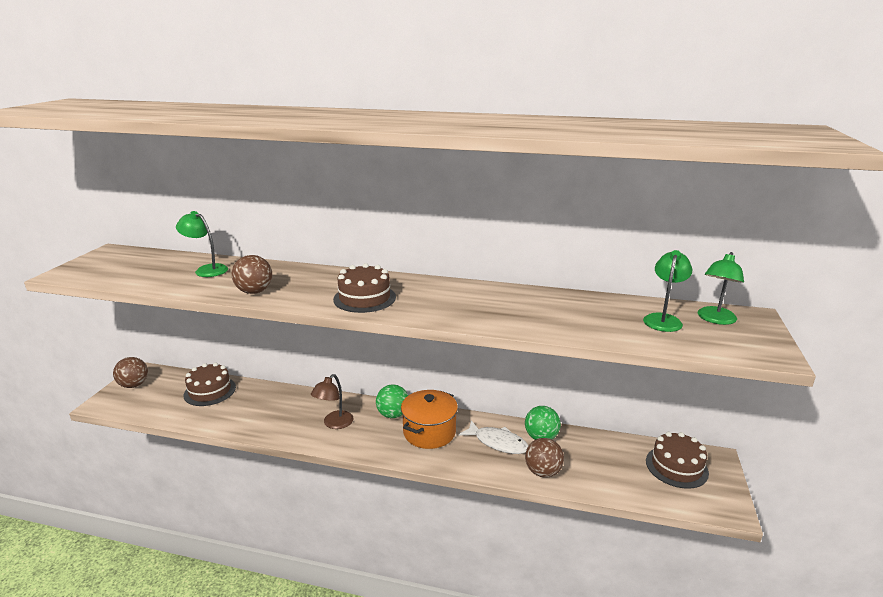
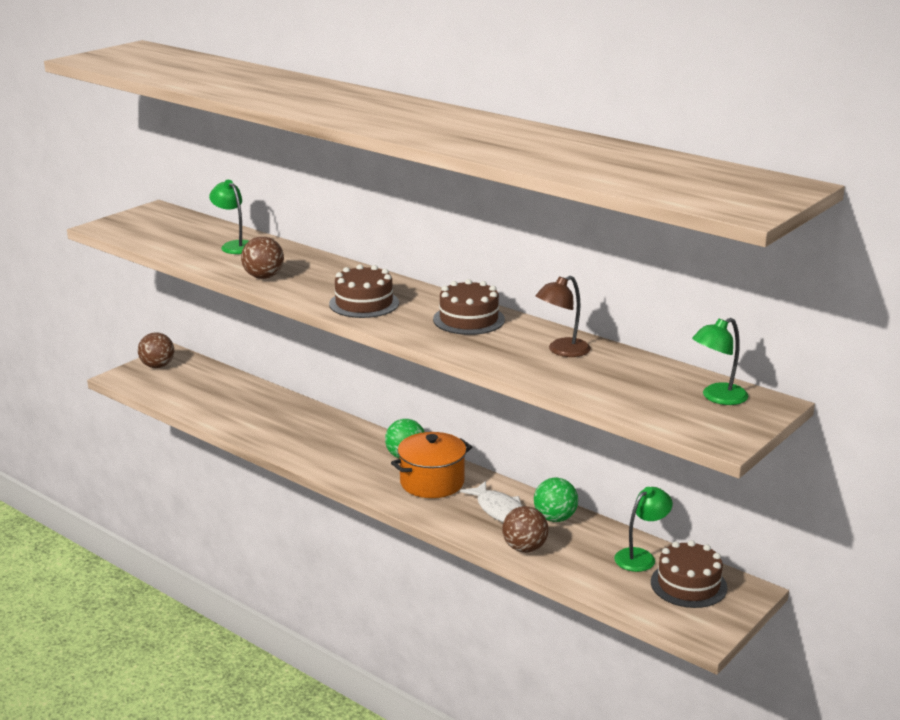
camera: 25 degrees right, 0 degrees up
(210, 391) = (229, 389): brown cake -> brown cake (469, 319)
(334, 424) = (336, 450): brown lamp -> brown lamp (562, 351)
(663, 319) = (657, 385): green lamp -> green lamp (641, 557)

